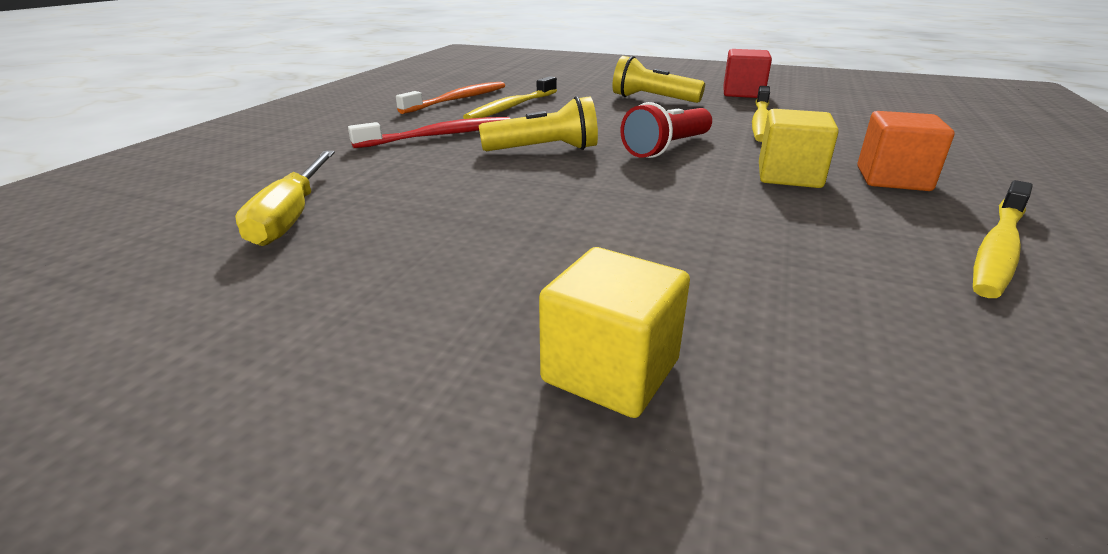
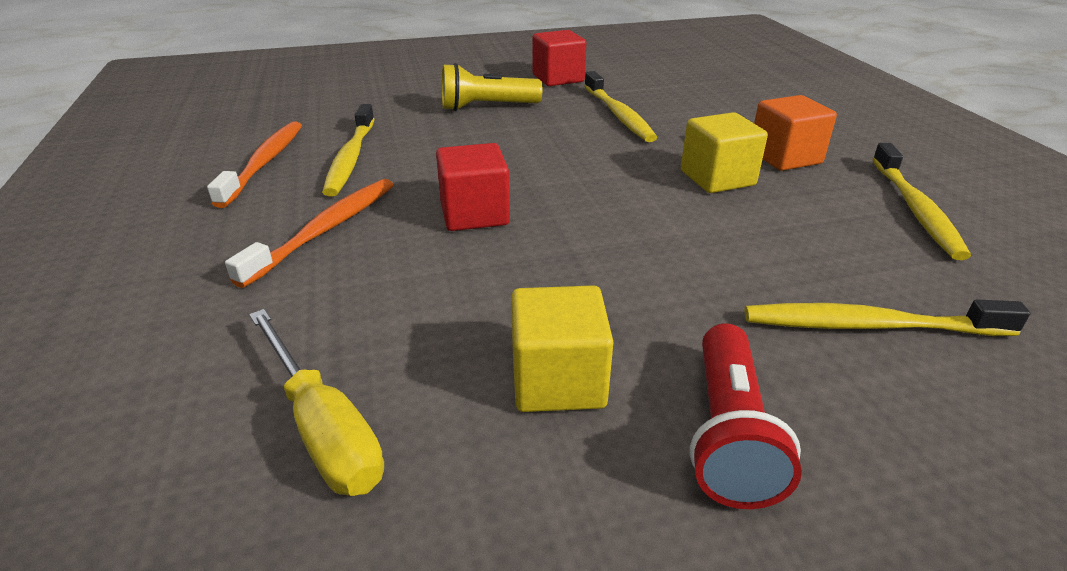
camera: 35 degrees left, 5 degrees up
(439, 135) = (325, 230): red toothbrush -> orange toothbrush
(544, 150) = (474, 214): yellow flashlight -> red cube
(610, 371) = (861, 452): yellow cube -> yellow cube (558, 380)
(667, 148) = (584, 174): red flashlight -> red flashlight (728, 434)
(775, 304) = (869, 326): none -> yellow toothbrush

